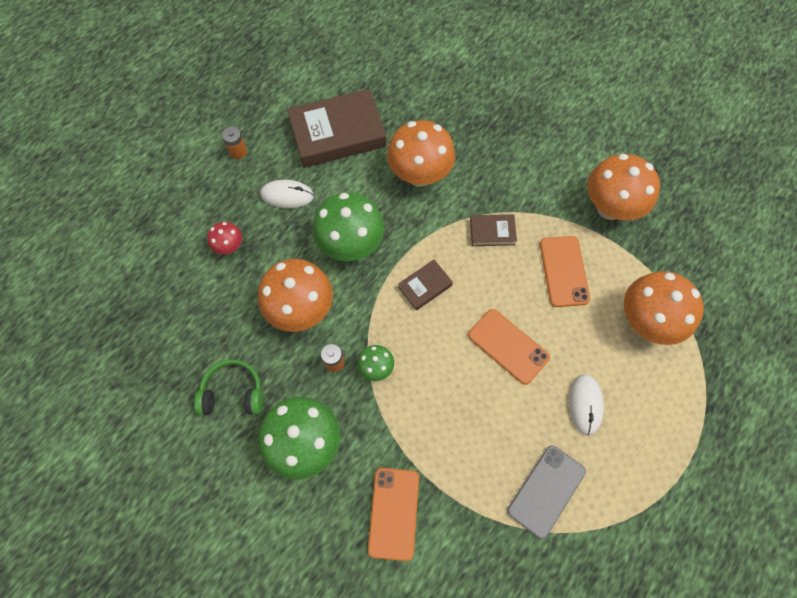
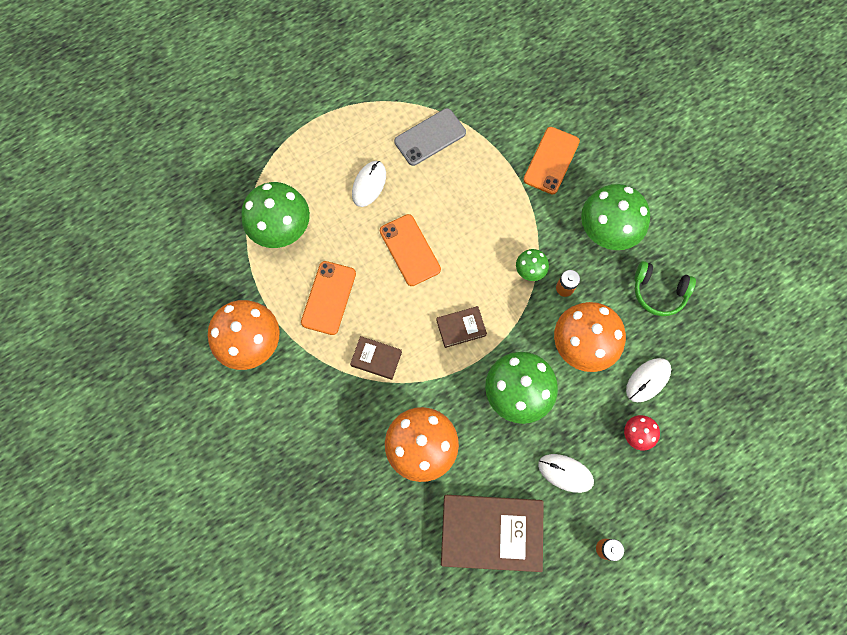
camera: 160 degrees left, 5 degrees up
(228, 298) = (648, 380): none -> white mouse
(646, 321) = (282, 230): orange mushroom -> green mushroom

